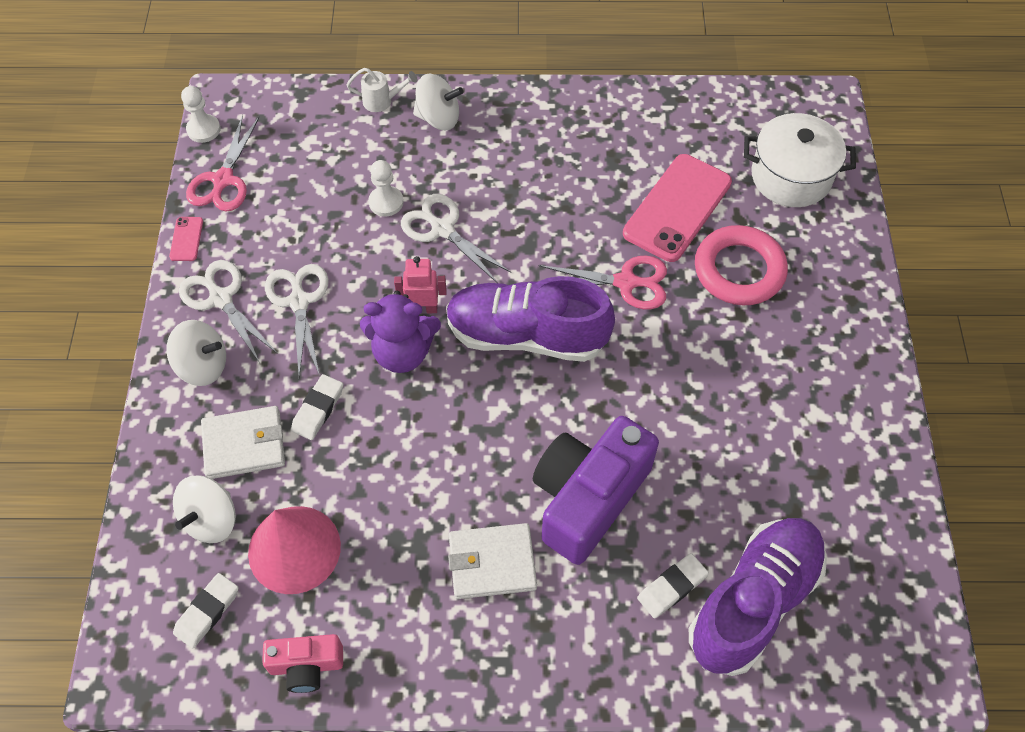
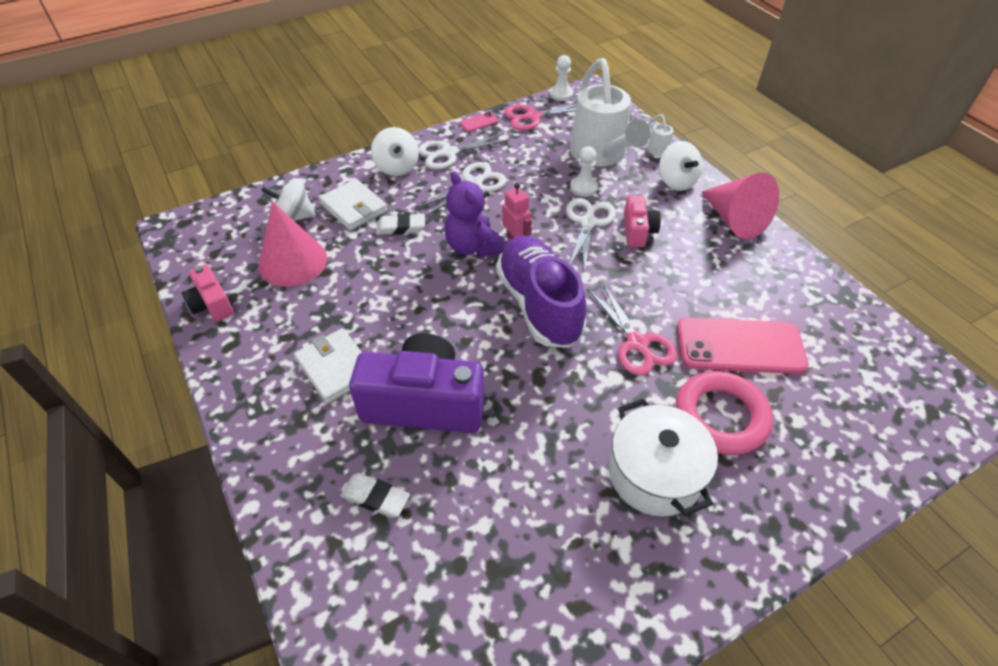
camera: 60 degrees right, 10 degrees down
(207, 612) = (230, 243): white eraser -> none
(221, 299) = (449, 153): white scissors -> white scissors turned 135 degrees counterclockwise
(345, 156) = (601, 155): none -> white watering can
(485, 195) = (638, 231): none -> pink camera
(526, 109) = (734, 219): none -> pink cone
(753, 602) = (394, 571): purple shoe -> none
(791, 176) = (859, 415): white pot -> white pot (654, 474)

